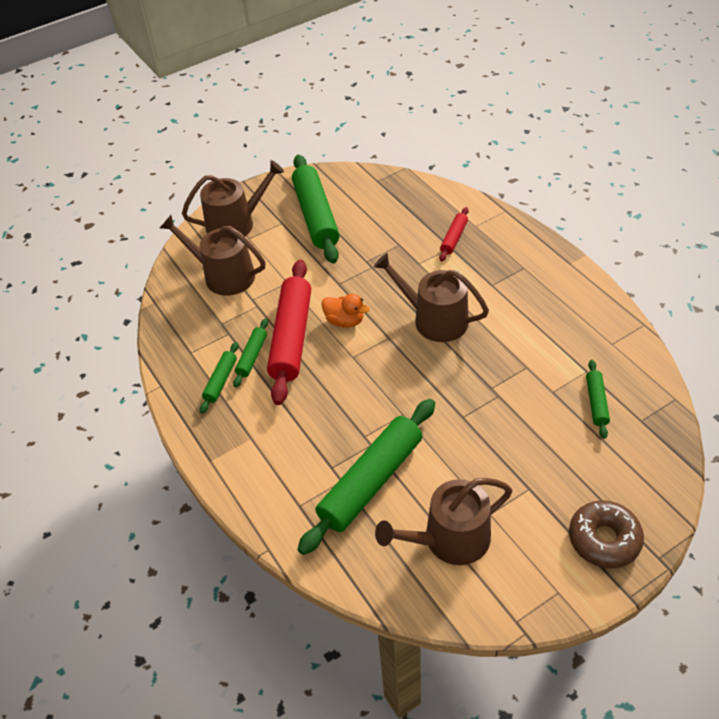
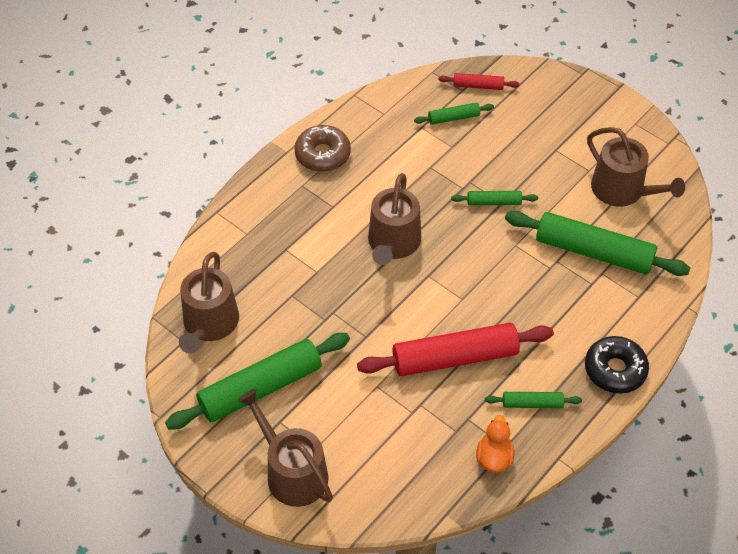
camera: 110 degrees left, 5 degrees up
(223, 275) = (384, 454): brown watering can -> brown watering can (209, 324)
(224, 455) = (615, 370): none -> black donut
(252, 356) = (491, 386): green rolling pin -> green rolling pin (494, 202)
(345, 321) = (418, 317): orange duck -> orange duck (494, 457)
(454, 238) = (271, 248): red rolling pin -> red rolling pin (478, 86)
(604, 539) = (581, 103): brown donut -> brown donut (322, 154)

